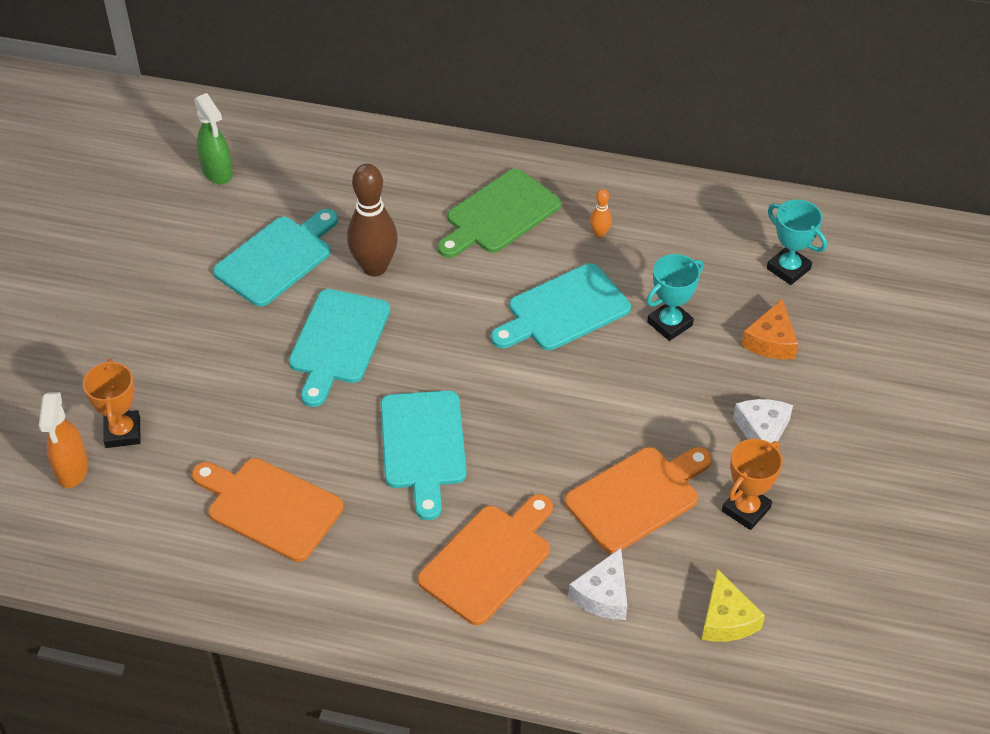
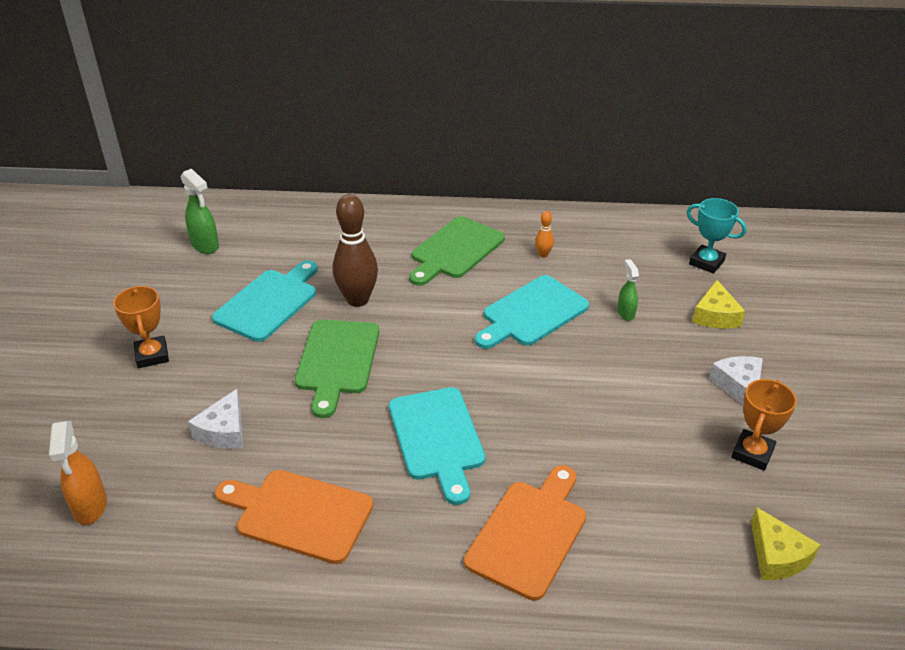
camera: 10 degrees left, 10 degrees down
(122, 432) = (140, 465): orange trophy -> orange trophy (152, 355)
(338, 341) = (337, 361): turquoise cutting board -> green cutting board
(603, 595) = (651, 551): white cheese -> white cheese (224, 431)
(637, 496) = (650, 456): orange cutting board -> none
(669, 324) = (625, 313): turquoise trophy -> green spray bottle
(771, 341) = (715, 315): orange cheese -> yellow cheese

